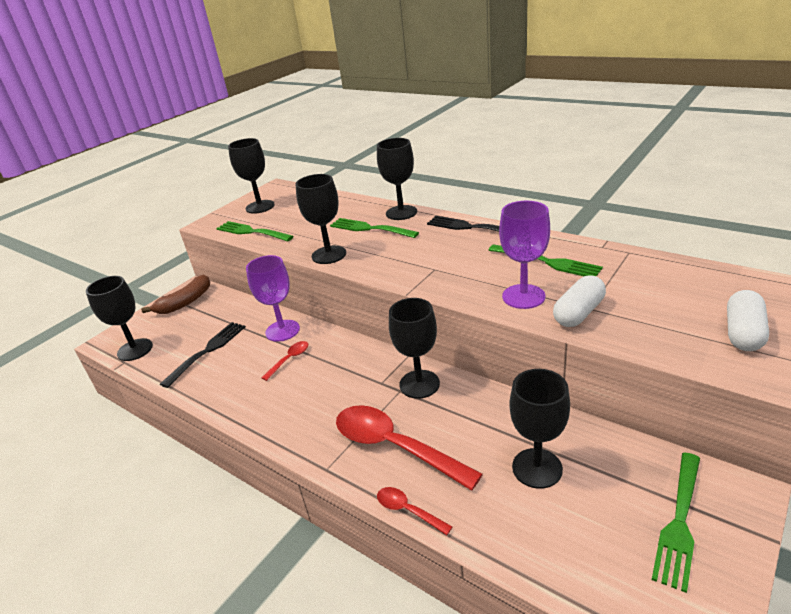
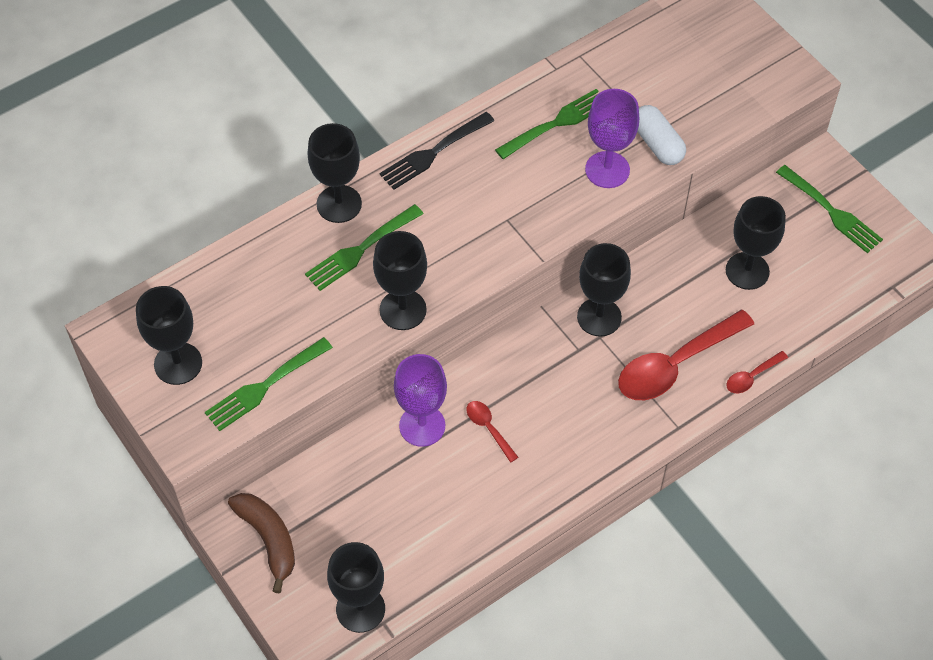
camera: 75 degrees left, 25 degrees up
(207, 351) = (417, 517): black fork -> none
(743, 333) = (742, 61): white capsule -> none

